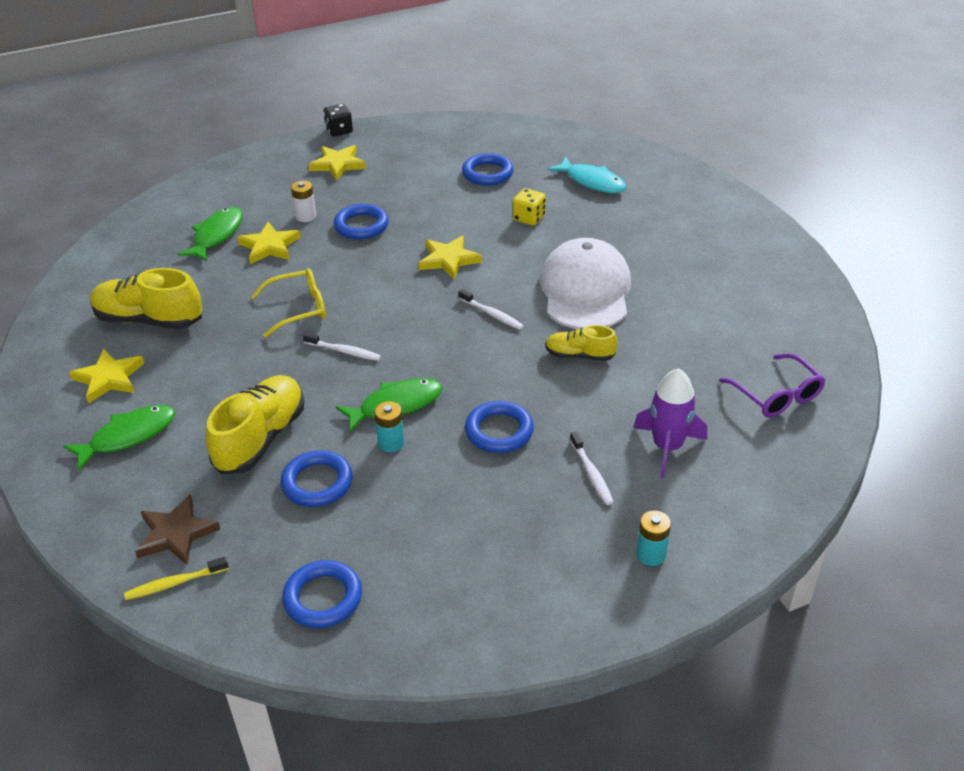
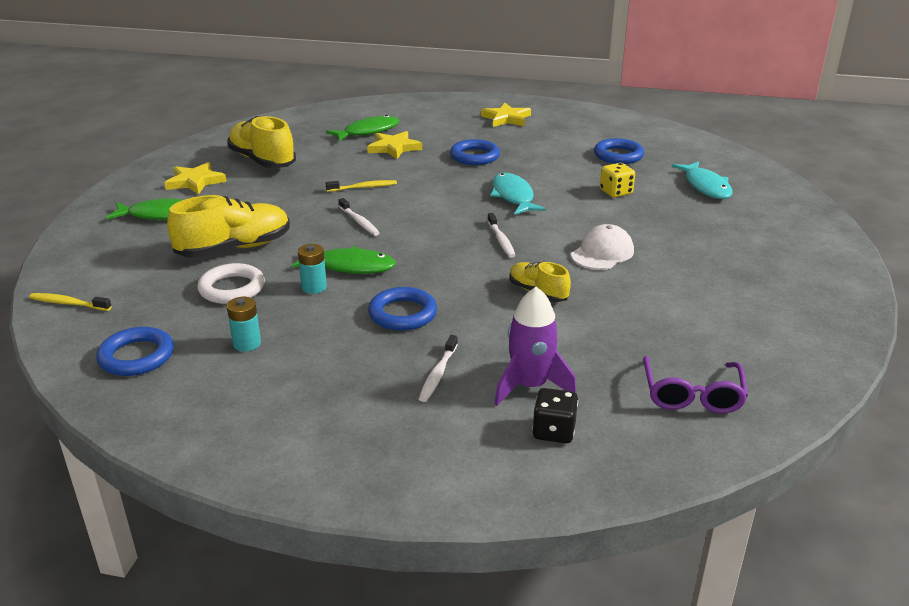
camera: 35 degrees right, 10 degrees down
(176, 534) = (109, 277): brown star -> none
(298, 309) = (363, 187): yellow glasses -> yellow toothbrush
(306, 216) = (442, 139): white battery -> none
(317, 483) = (232, 288): blue ring -> white ring
(339, 131) = (534, 100): black dice -> black dice (554, 431)
(449, 260) = (513, 196): yellow star -> turquoise fish
(585, 290) = (602, 253): white cap -> white cap, size x0.56
(651, 554) = (409, 454): turquoise battery -> turquoise battery (247, 343)

